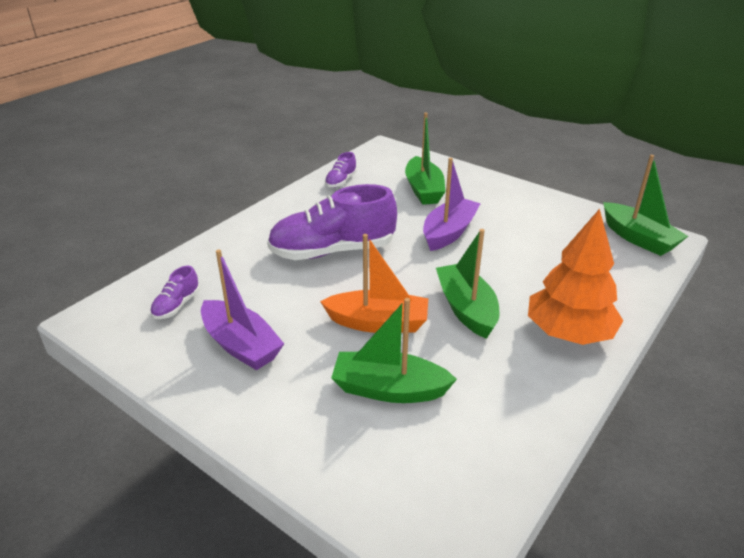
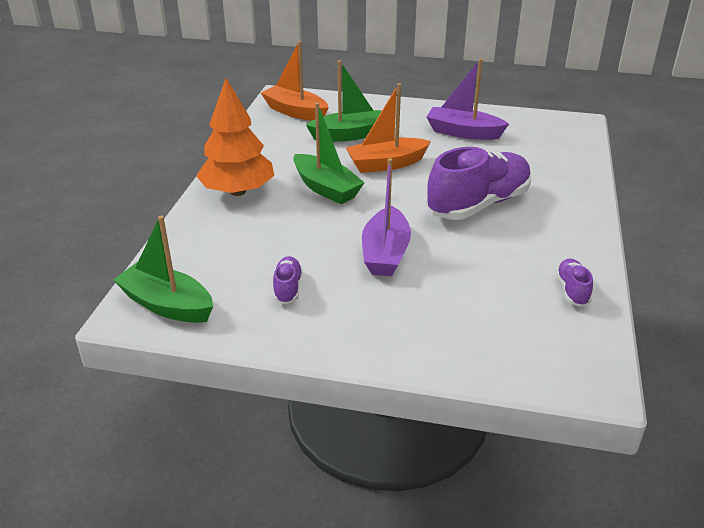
camera: 155 degrees right, 0 degrees up
(177, 305) = (538, 140): purple shoe -> purple shoe (287, 288)
(423, 190) = (459, 307): green boat -> none
(441, 481) = (295, 112): none -> orange boat

